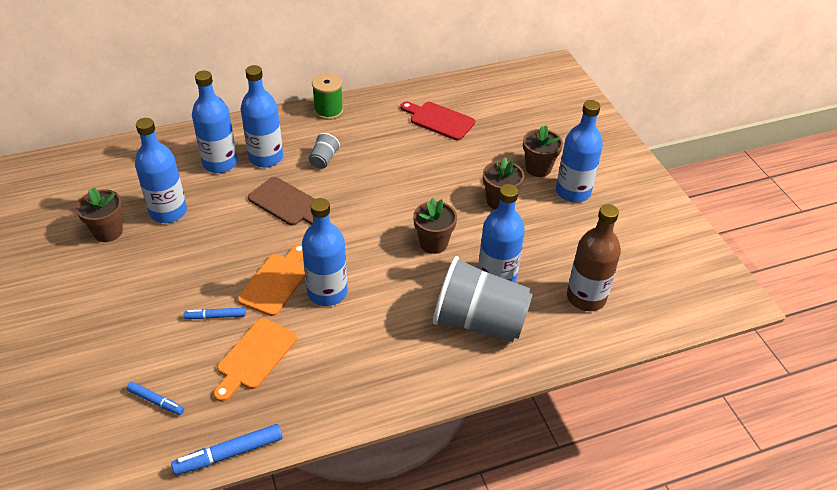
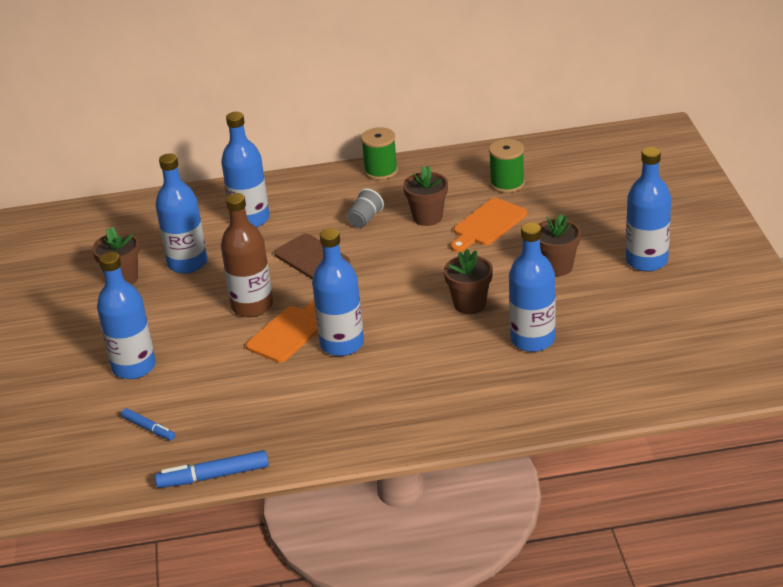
camera: 15 degrees right, 10 degrees down
(215, 316) = (220, 359): blue marker -> none
(254, 357) = (254, 397): orange cutting board -> orange cutting board (487, 224)
(266, 157) = (301, 215): blue bottle -> blue bottle (134, 367)
(439, 120) = (507, 183): red cutting board -> green spool
(479, 322) = (502, 379): grey cup -> none
(538, 168) = (611, 236): brown flower pot -> brown flower pot (427, 217)
(586, 297) = (630, 363): brown bottle -> brown bottle (252, 306)

